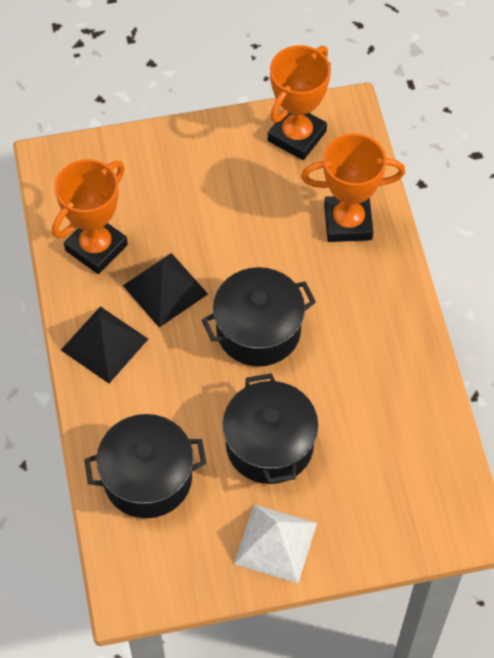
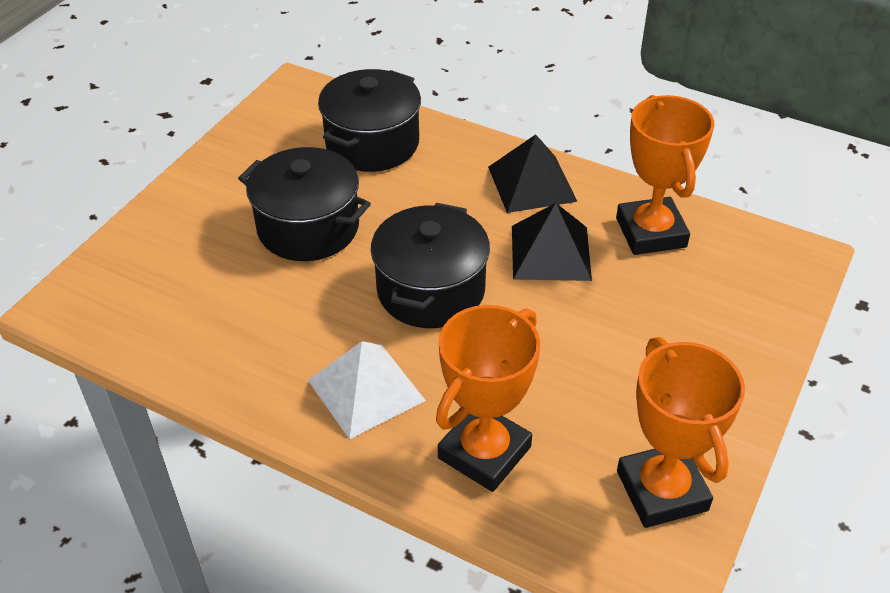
camera: 130 degrees right, 15 degrees down
(275, 543) = (223, 180): white pyramid -> white pyramid (366, 390)

